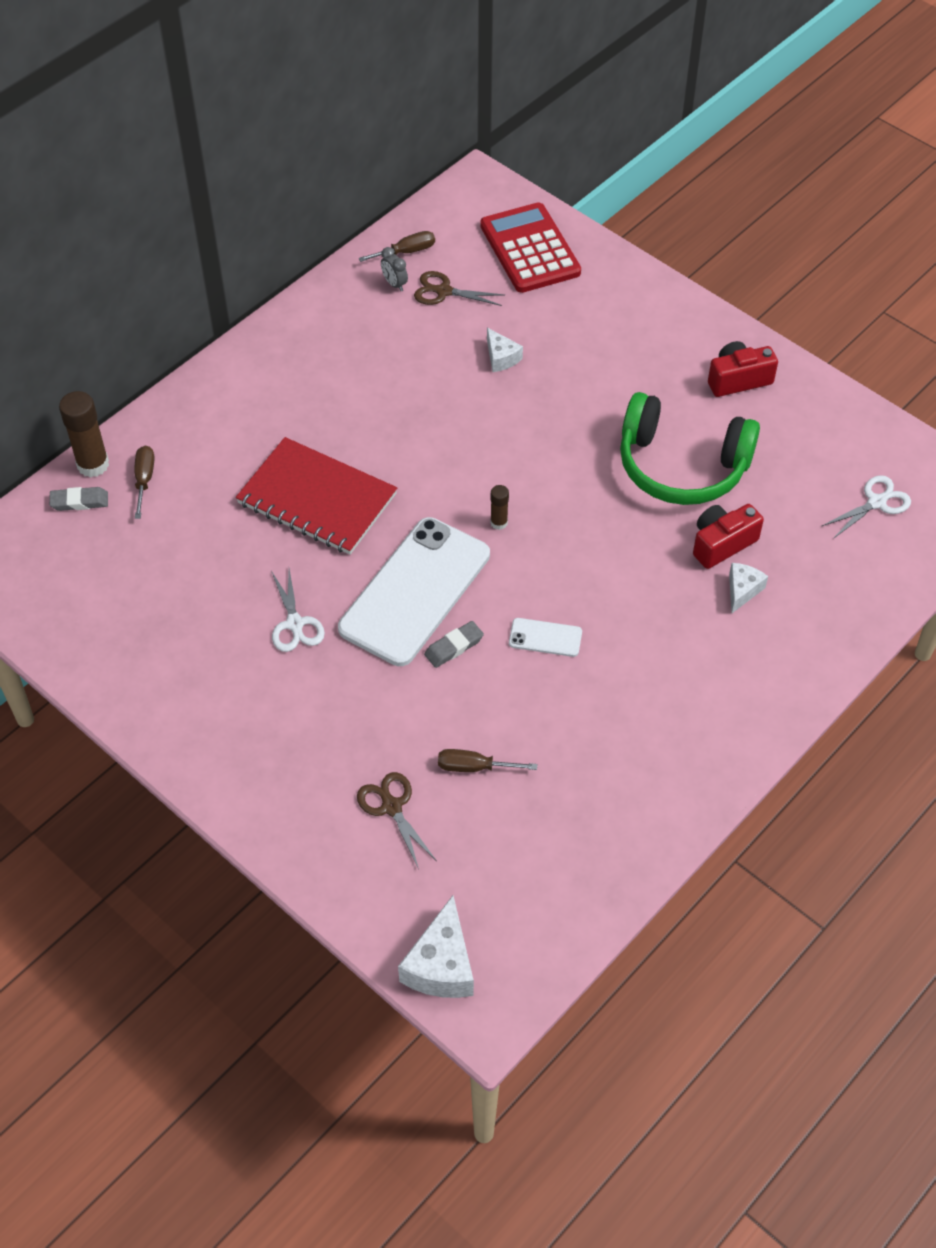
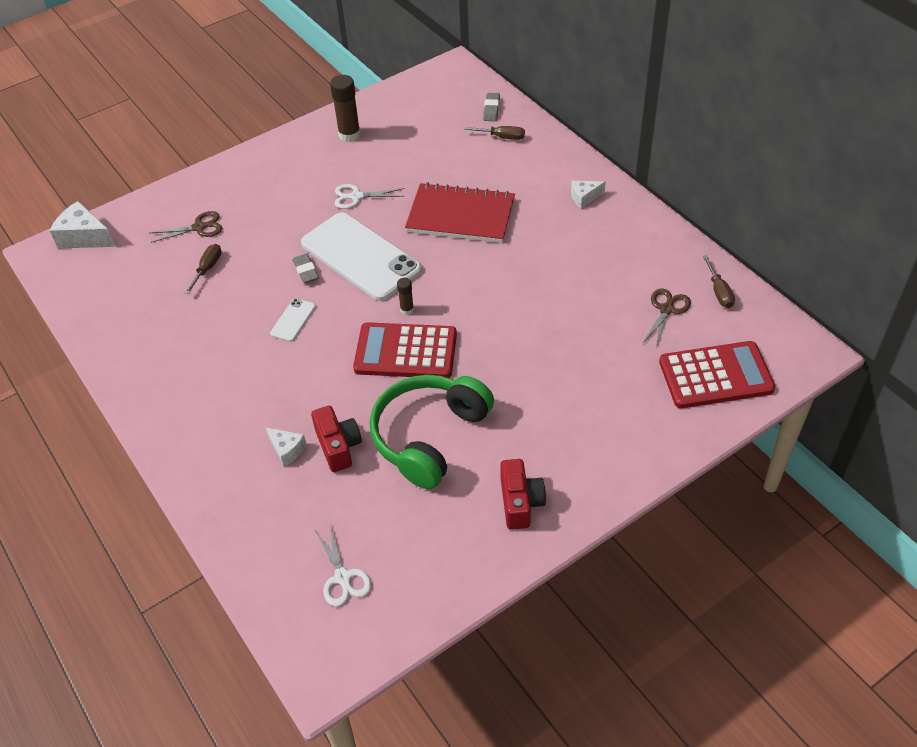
camera: 105 degrees right, 5 degrees down
(93, 465) = (522, 116): brown glue stick -> brown glue stick (349, 135)
(317, 499) = (460, 216): red notebook -> red notebook turned 60 degrees clockwise
(394, 284) = (679, 280): grey clock -> none
(501, 358) = (581, 336): white cheese -> white cheese (584, 197)
(567, 510) = (406, 352): none -> red calculator

